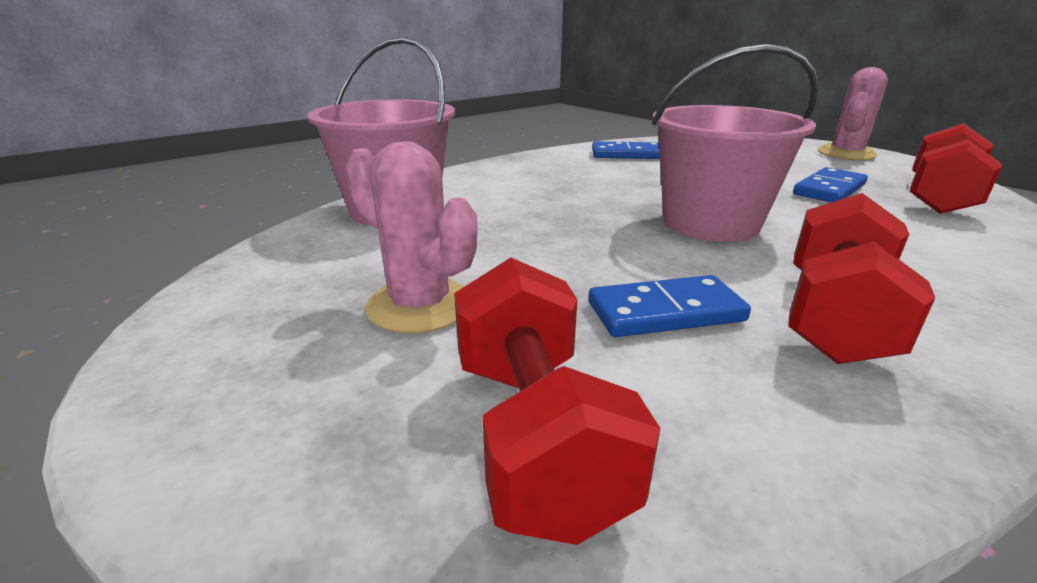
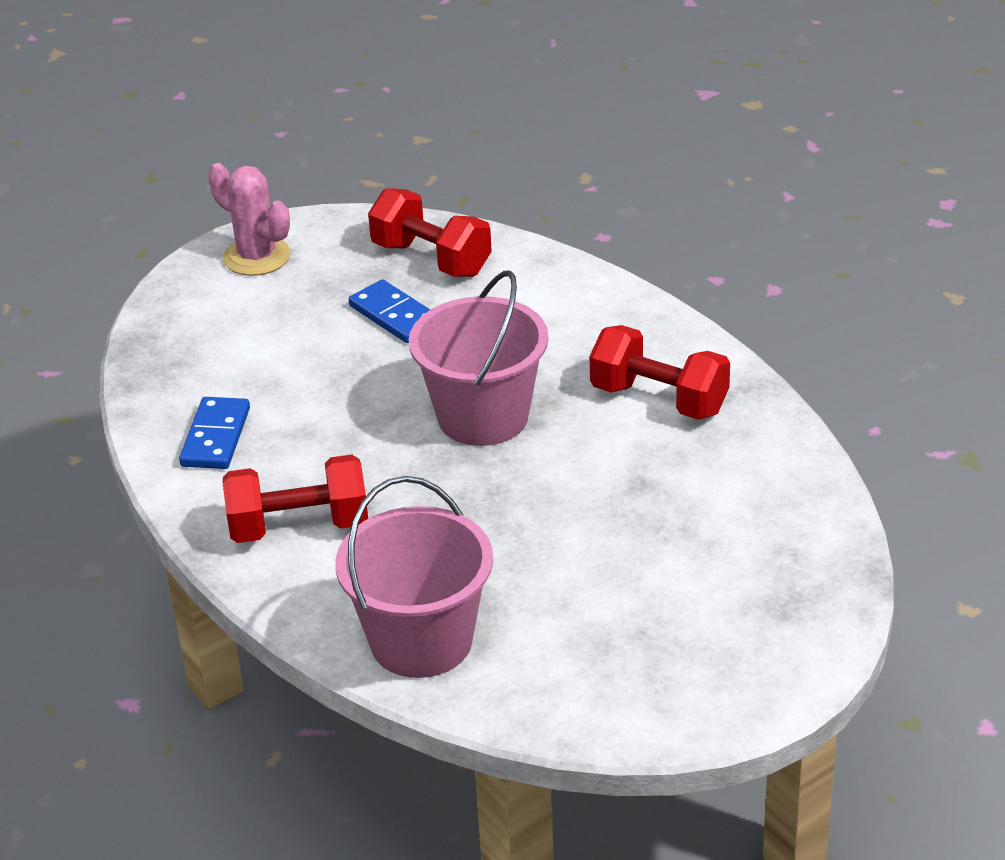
camera: 85 degrees left, 10 degrees up
(420, 306) = (642, 597): pink cactus -> none
(536, 436) = (780, 539): red dumbbell -> red dumbbell (299, 526)
(665, 312) = (651, 473): blue domino -> none

